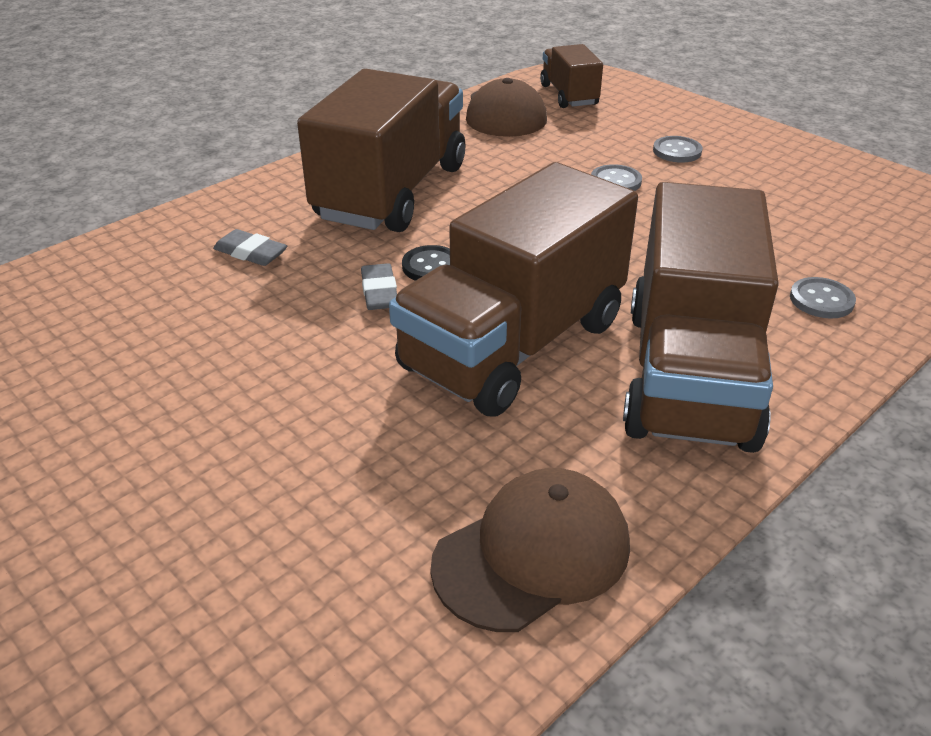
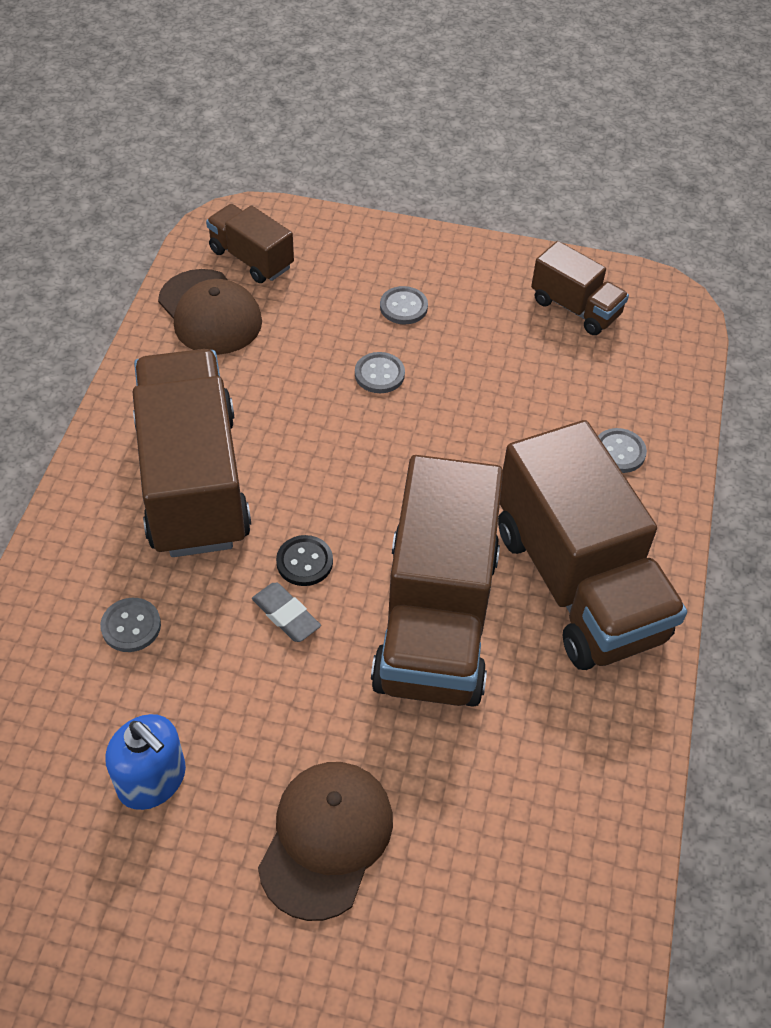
camera: 35 degrees left, 15 degrees up
(156, 347) = (152, 779): none -> blue soap dispenser
(251, 253) = (131, 626): grey eraser -> grey button
(532, 554) = (584, 805): brown cap -> brown cap (326, 839)
(854, 196) = (575, 308): none -> brown truck

